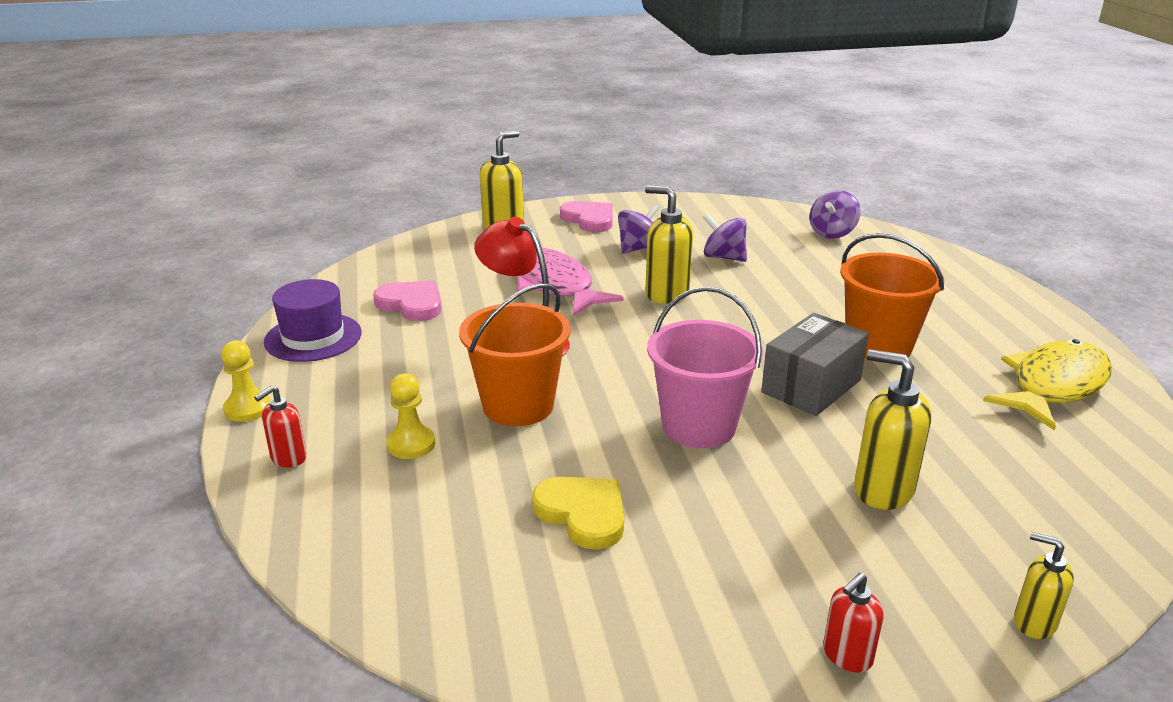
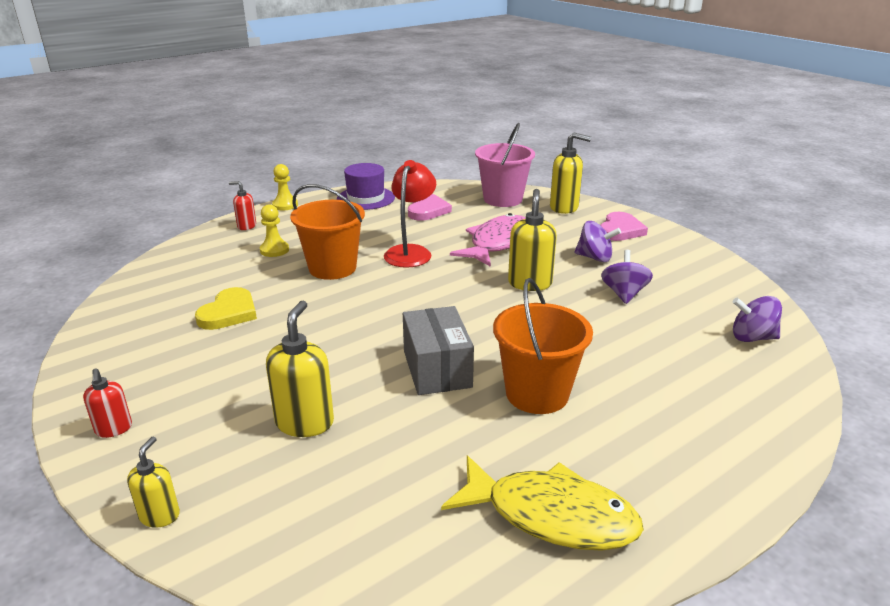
camera: 65 degrees right, 0 degrees up
(699, 426) = (347, 331): pink bucket -> pink bucket (502, 199)
(811, 386) = (437, 369): grey box -> grey box turned 60 degrees clockwise
(847, 655) = (114, 429): red soap dispenser -> red soap dispenser turned 135 degrees counterclockwise

